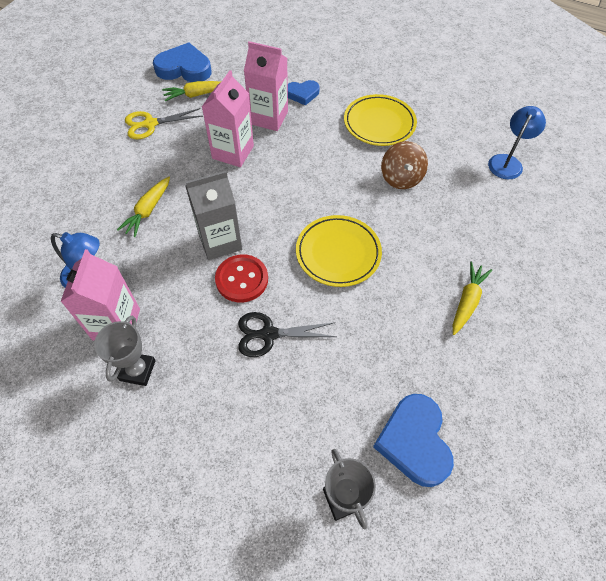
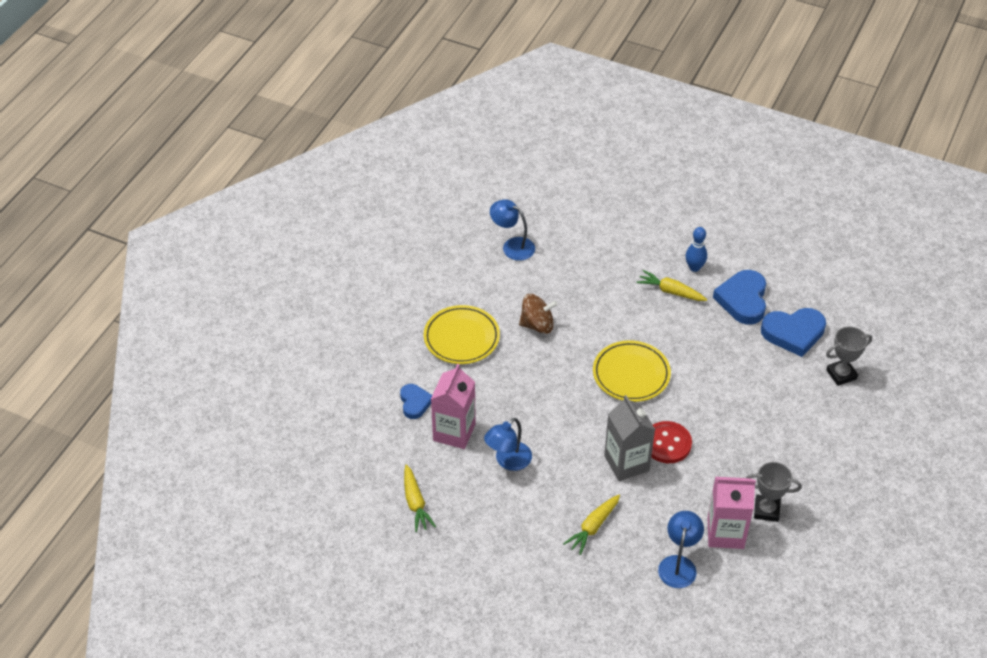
camera: 90 degrees left, 10 degrees down
(148, 210) = (593, 527): yellow carrot -> yellow carrot turned 105 degrees clockwise
(149, 124) = (466, 543): yellow scissors -> none
(184, 68) = (366, 521): blue heart -> blue heart (743, 300)
(233, 152) = (508, 461): pink carton -> blue lamp
(268, 334) = (719, 422): black scissors -> none
(512, 331) = (694, 268): none -> blue bowling pin

